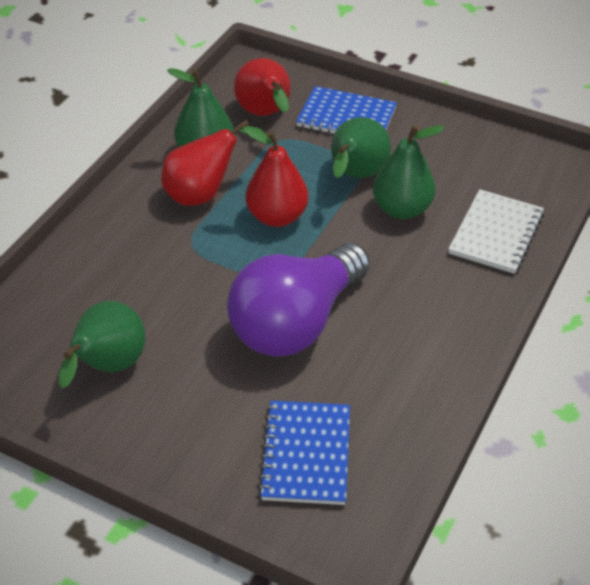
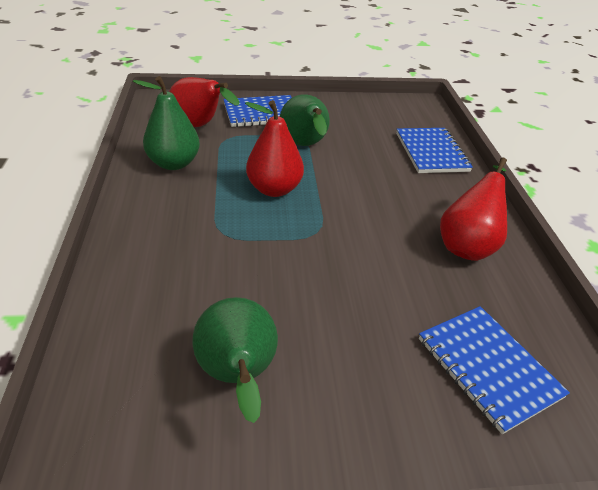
camera: 35 degrees left, 5 degrees down
(203, 194) = (198, 192): red pear -> red pear (467, 245)
(296, 323) = (367, 261): purple light bulb -> none
(402, 209) = (357, 156): green pear -> none
(496, 234) = (431, 152): white notebook -> blue notebook

